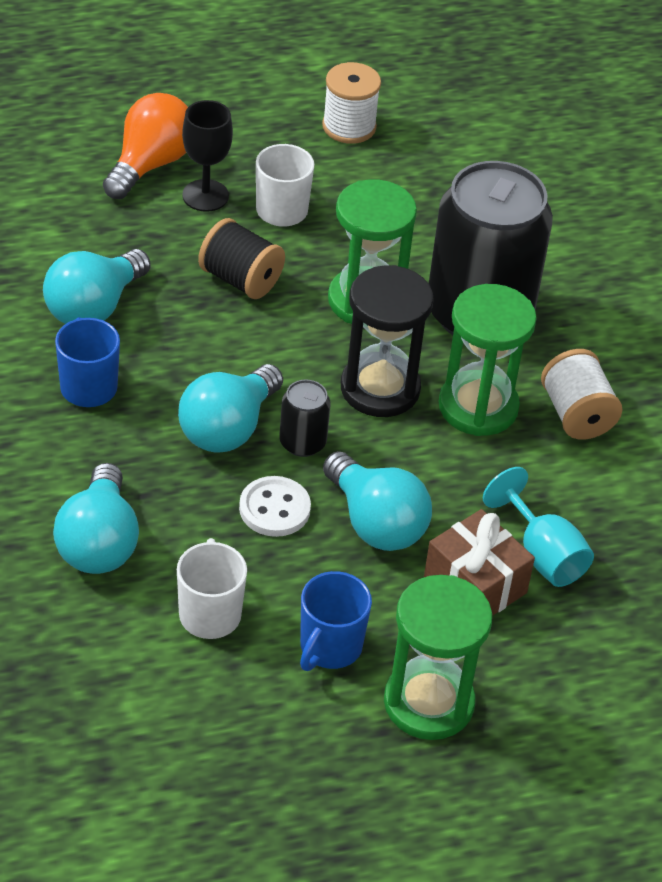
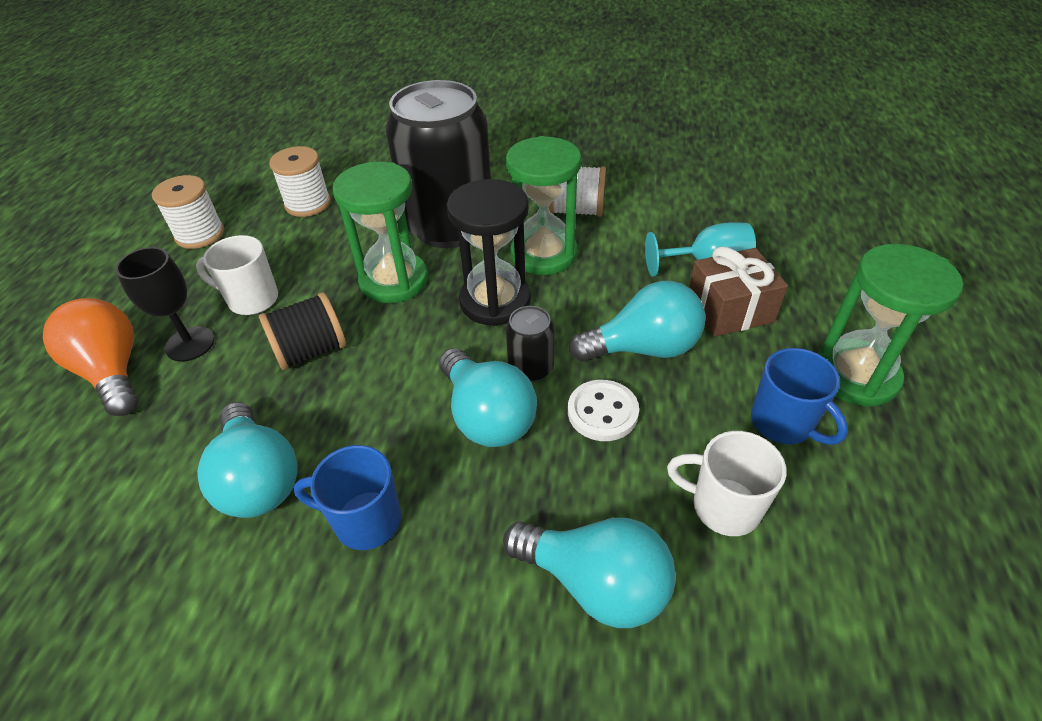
camera: 60 degrees left, 0 degrees up
(447, 184) = (308, 204): none -> white spool

